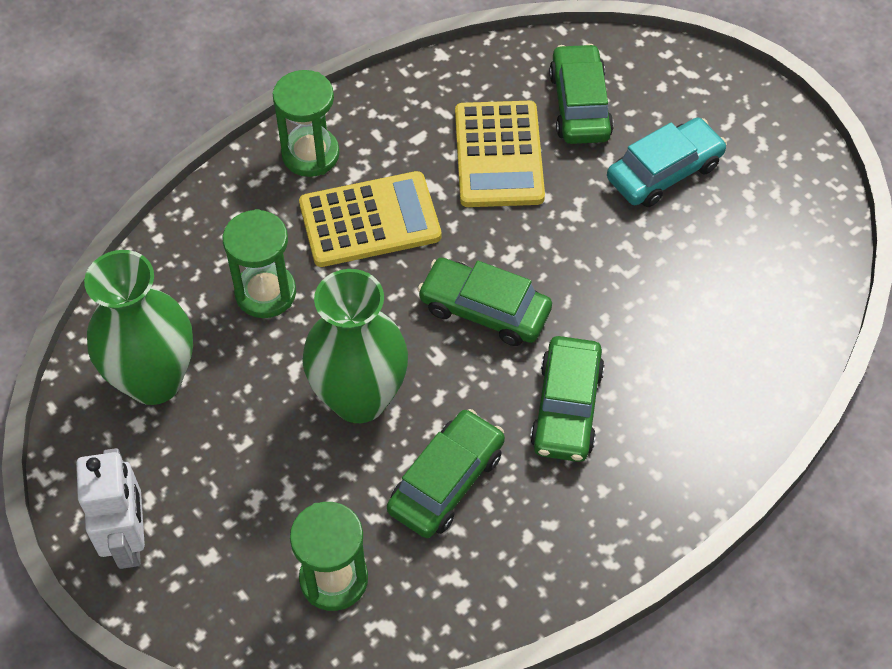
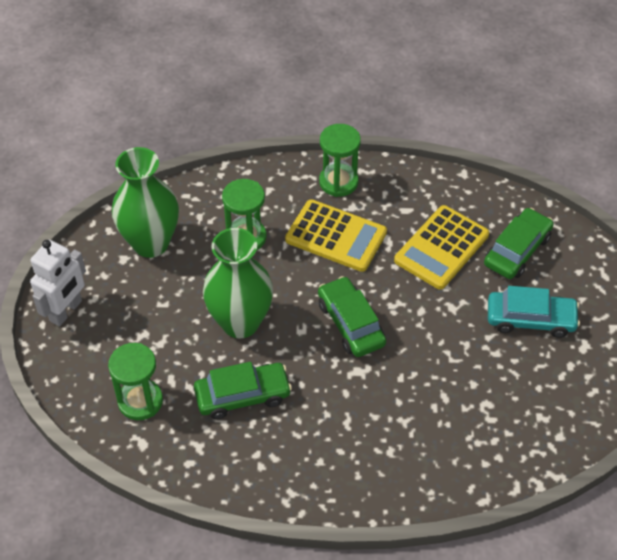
camera: 40 degrees right, 5 degrees down
(566, 407) = (343, 405): green car -> none

